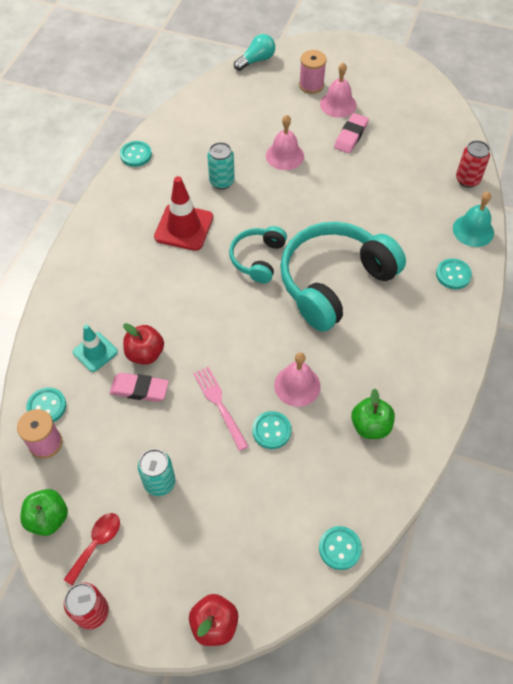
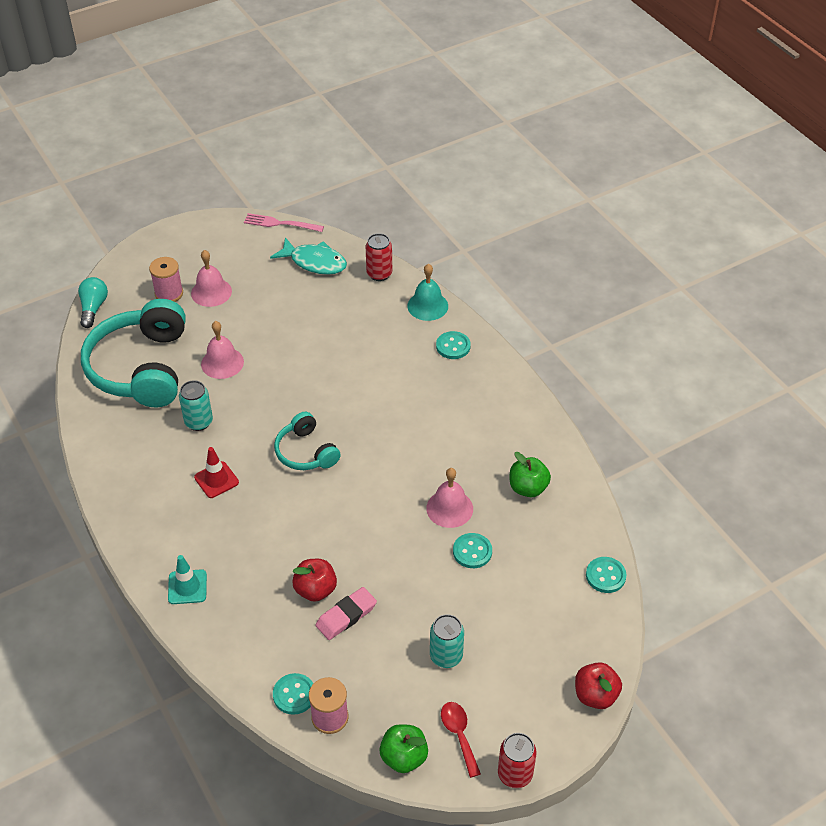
camera: 50 degrees left, 10 degrees down
(95, 352) = (276, 625): turquoise traffic cone -> turquoise traffic cone (187, 587)
(136, 155) = (94, 461): turquoise button -> none
(184, 227) = (216, 480): red traffic cone -> red traffic cone, size x0.63
(219, 404) = (416, 570): pink fork -> pink fork (280, 223)
(334, 282) = (382, 420): turquoise headphones -> turquoise headphones (141, 368)
(351, 136) = (253, 308): pink eraser -> none
(432, 136) = (314, 262): none -> turquoise fish

